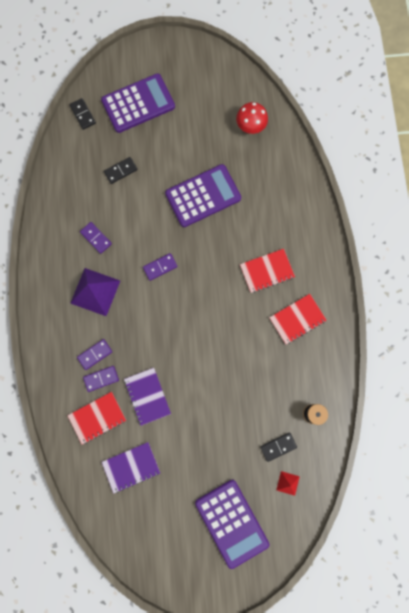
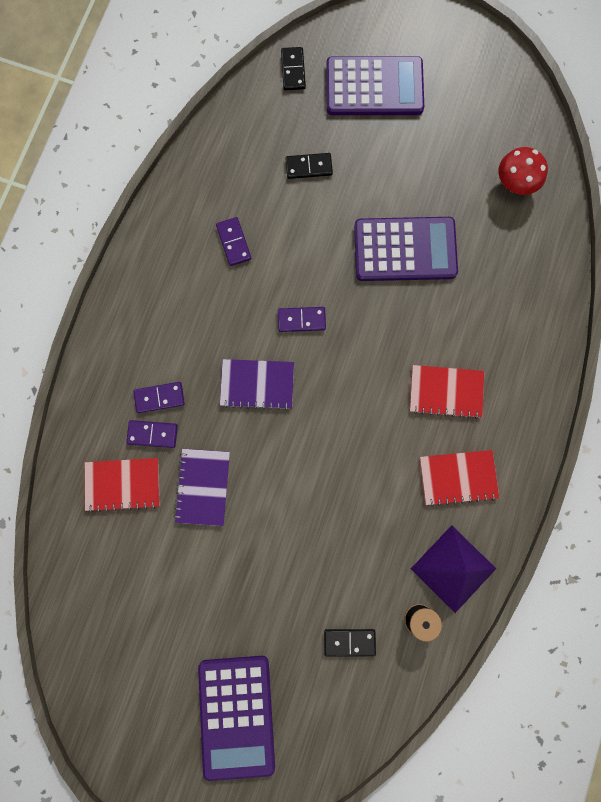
camera: 25 degrees right, 0 degrees up
(95, 292) = (199, 314): purple pyramid -> purple pyramid (453, 568)
(131, 467) = (136, 572): purple notebook -> purple notebook (257, 384)
(287, 483) = (339, 699): red pyramid -> none

